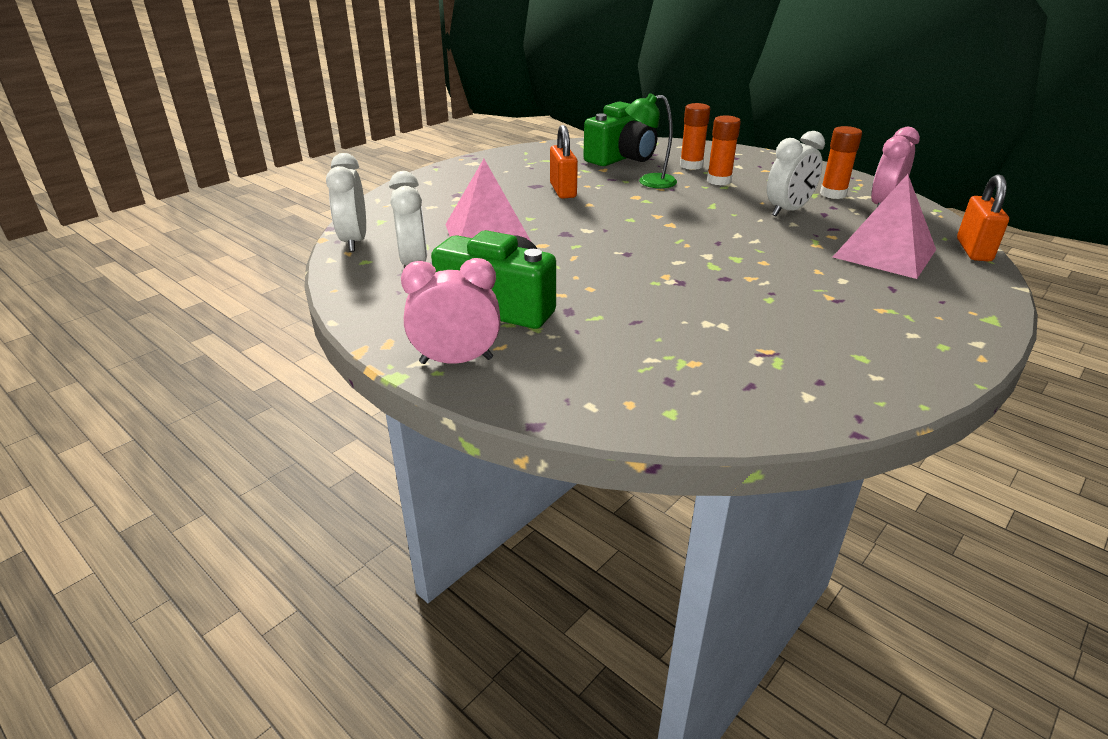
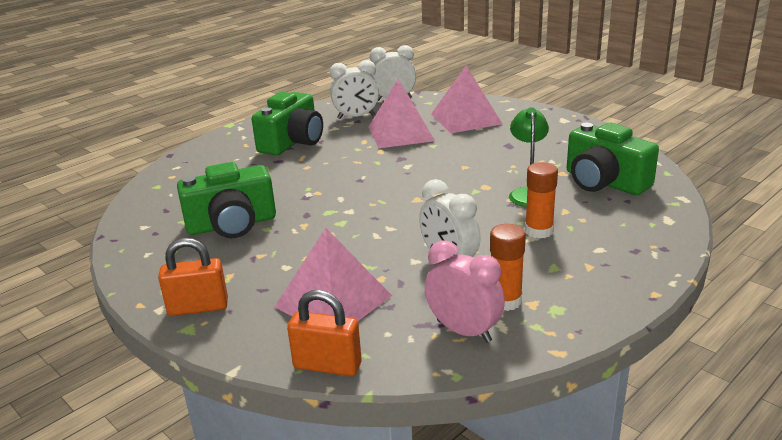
camera: 95 degrees right, 5 degrees down
(452, 202) = (466, 119): none -> pink pyramid
(456, 360) = (236, 135): pink clock -> none
(563, 190) = (496, 156): orange padlock -> orange padlock (198, 307)
(691, 165) = (589, 219): orange glue stick -> none
(770, 322) = (232, 224): none -> green camera

